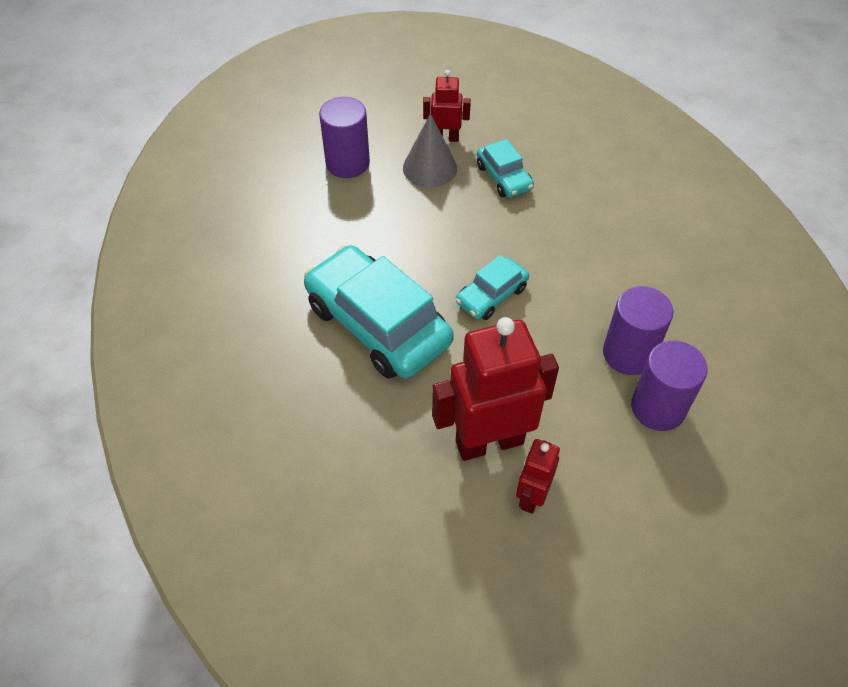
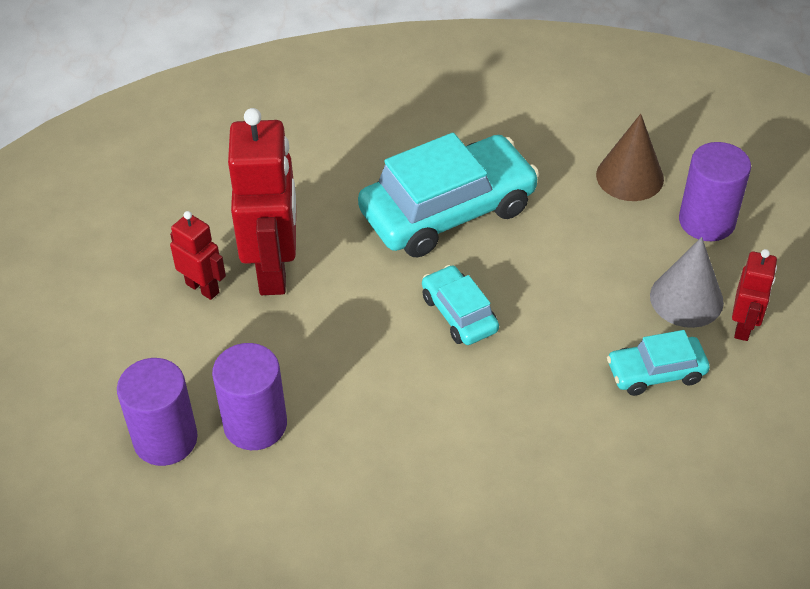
camera: 105 degrees right, 5 degrees down
(308, 211) = (629, 176): none -> brown cone
(628, 354) = (335, 420): purple cylinder -> purple cylinder (165, 439)

